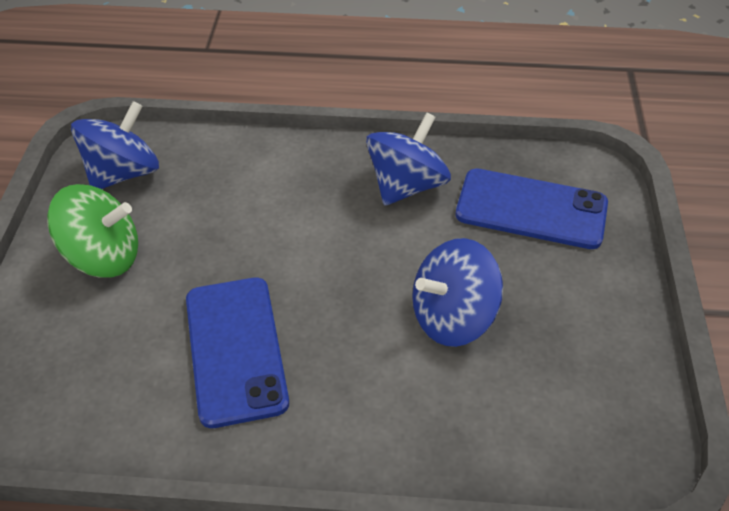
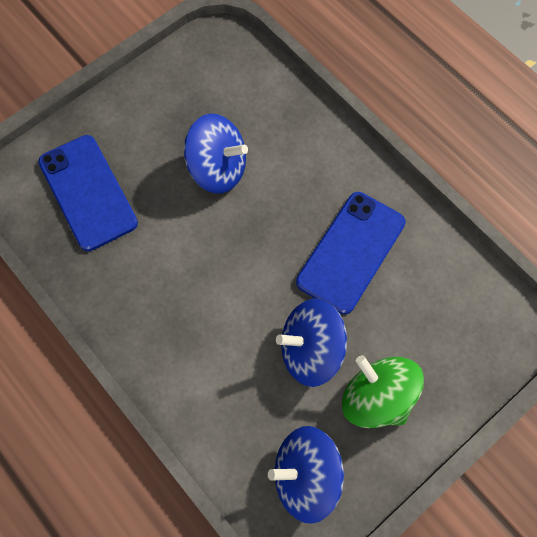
camera: 135 degrees left, 20 degrees up
(406, 185) = (134, 278): blue spinning top -> blue spinning top (311, 350)

